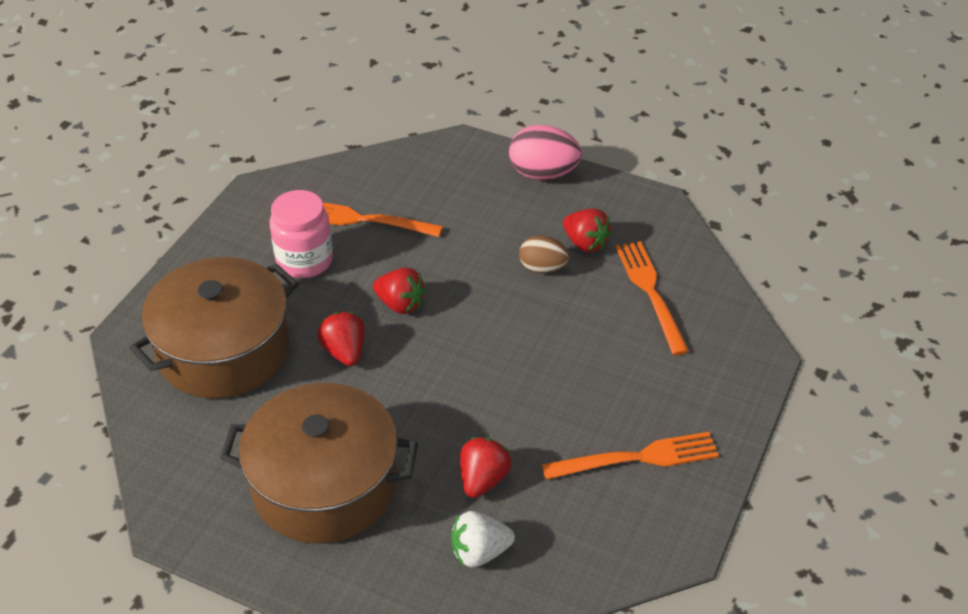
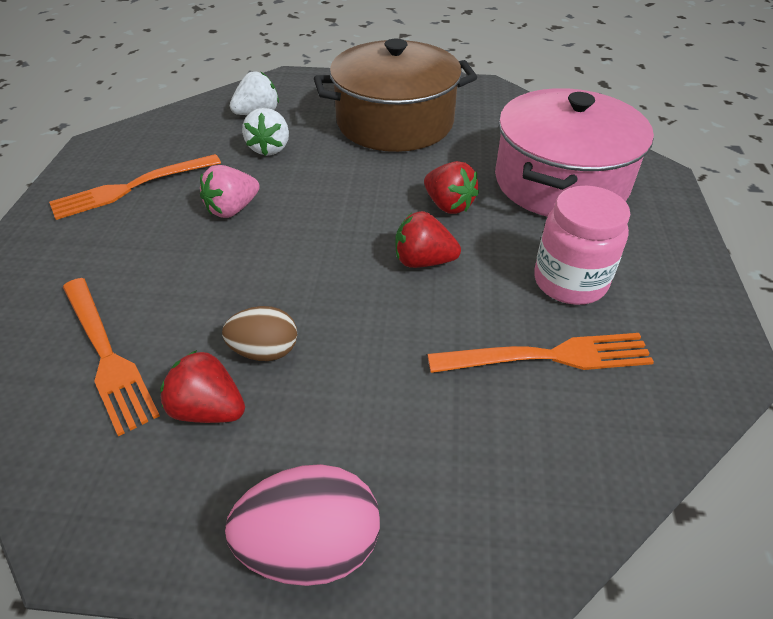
camera: 160 degrees right, 0 degrees up
(224, 350) = (560, 181): brown pot -> pink pot
(483, 479) = (270, 148): red strawberry -> white strawberry
(541, 401) = (232, 209): none -> pink strawberry

